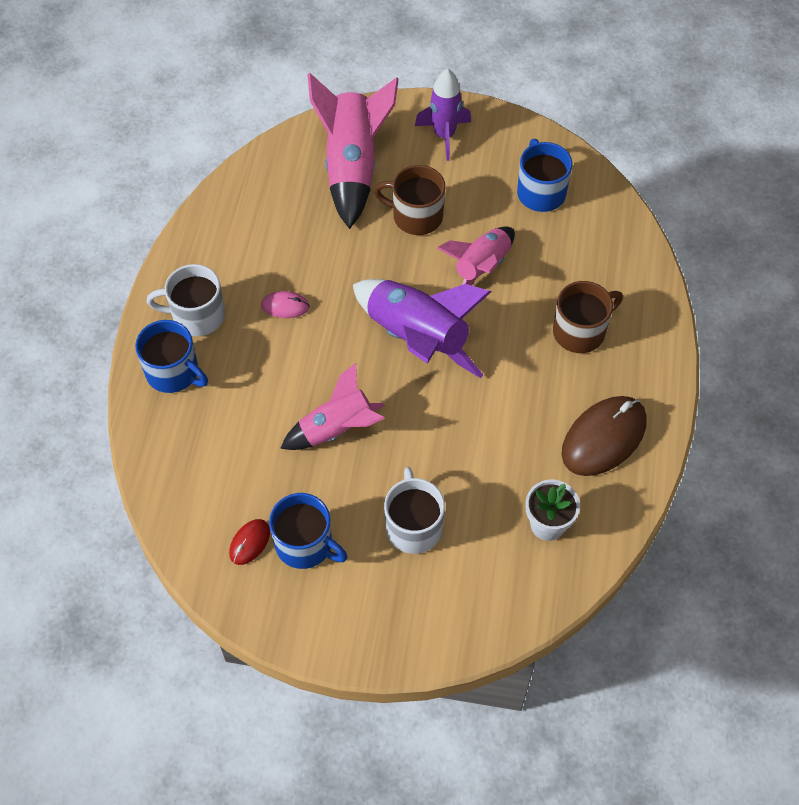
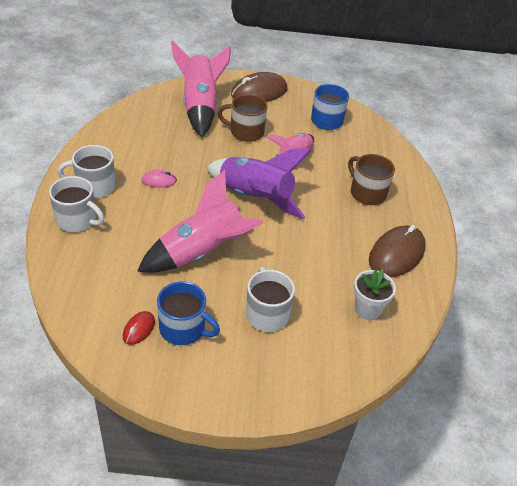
camera: 10 degrees left, 15 degrees down
(173, 372) = (77, 220): blue mug -> white mug
(337, 429) = (202, 252): pink rocket -> pink rocket, size x1.53
(444, 135) = (259, 92): purple rocket -> brown mouse
(580, 331) = (367, 193): brown mug -> brown mug turned 90 degrees counterclockwise

